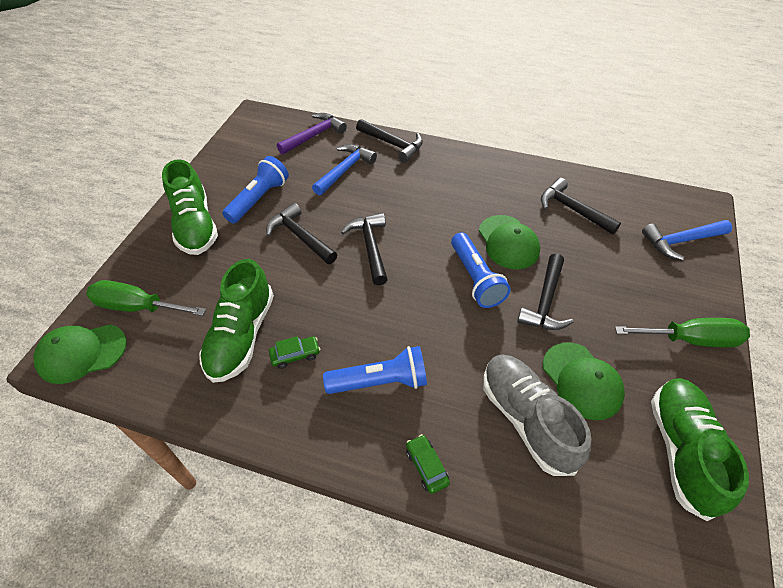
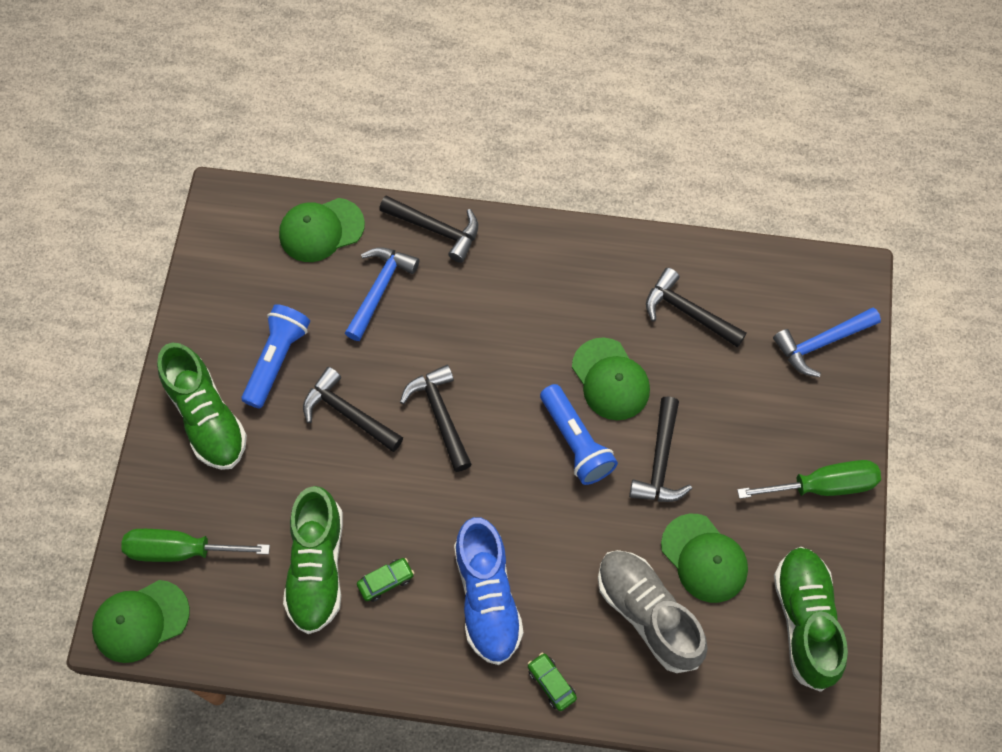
camera: 10 degrees left, 15 degrees up
(314, 136) = (321, 230): purple hammer -> green cap
(380, 382) = (487, 597): blue flashlight -> blue shoe

